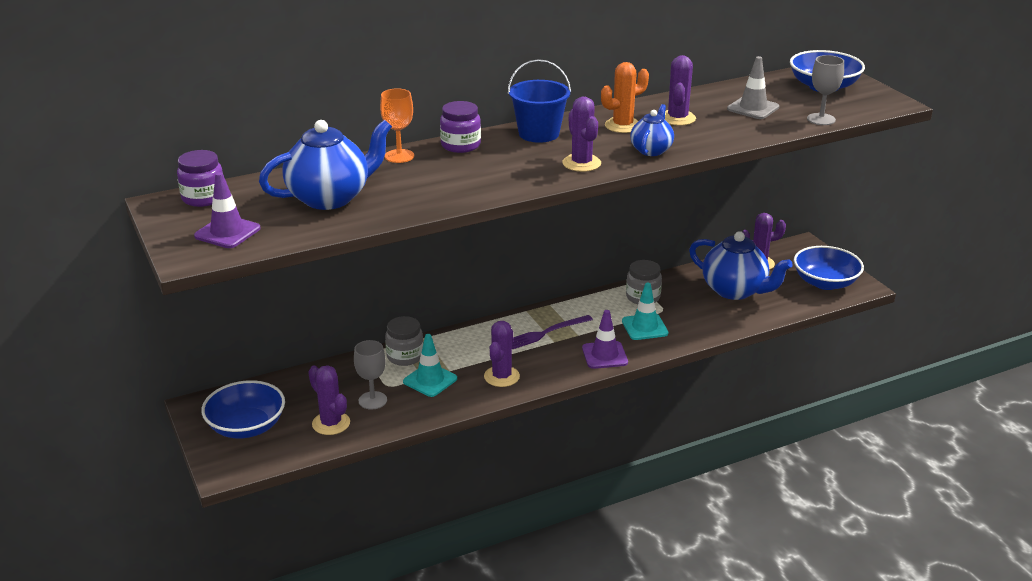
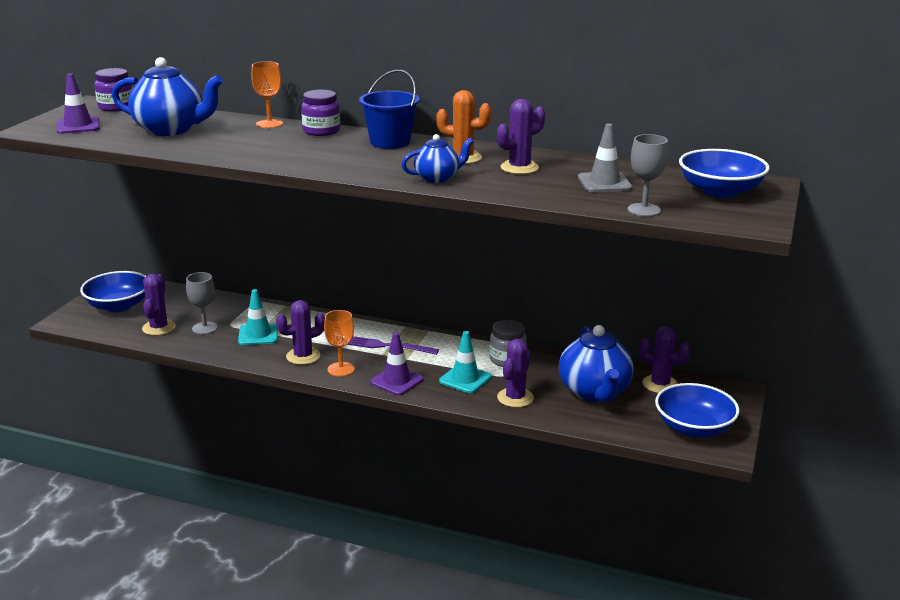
camera: 45 degrees right, 5 degrees down
(405, 356) = (273, 314): grey jar -> none
(549, 370) = (341, 369): none -> orange goblet
(581, 163) = (365, 167): purple cactus -> purple cactus (515, 398)

